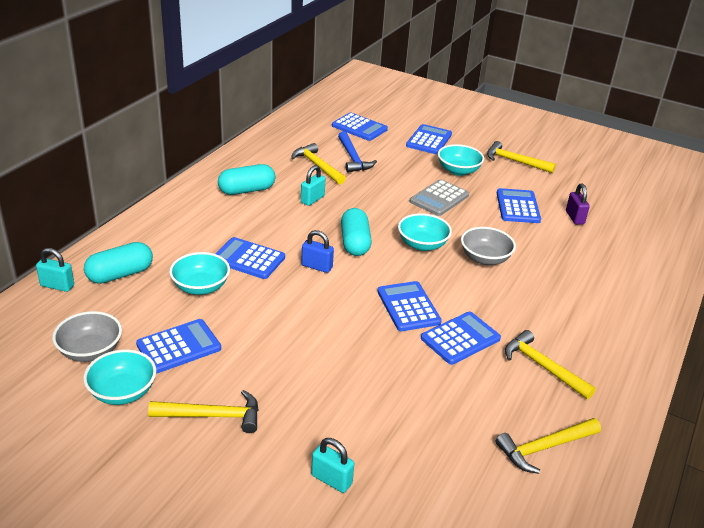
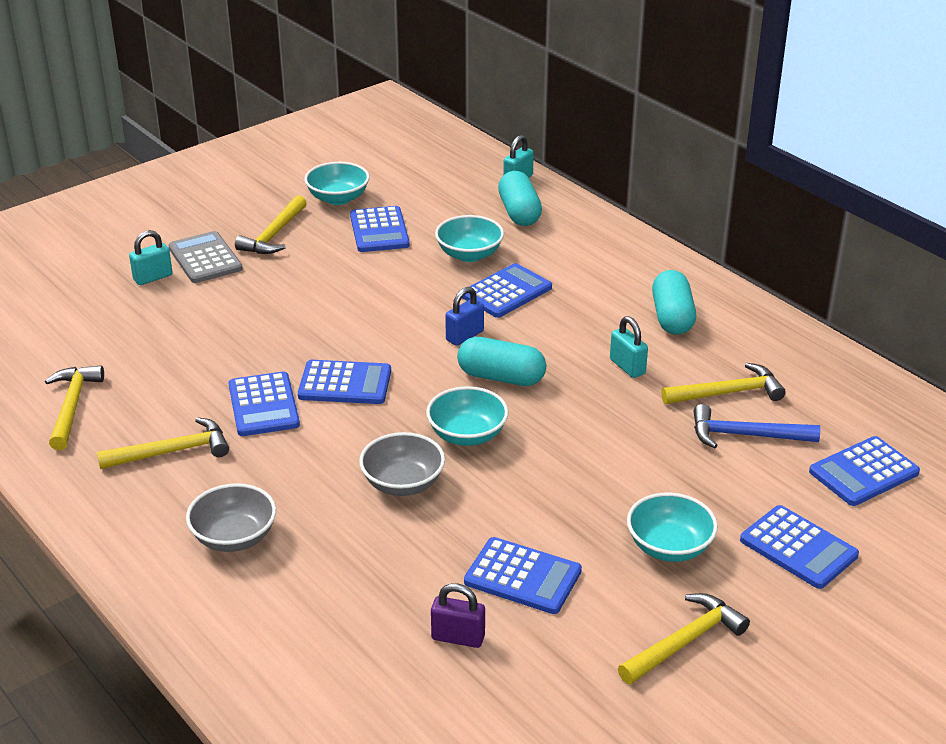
camera: 115 degrees right, 0 degrees up
(90, 351) = (404, 188): grey bowl -> grey bowl (234, 537)
(439, 198) = (584, 492): grey calculator -> grey calculator (205, 258)

